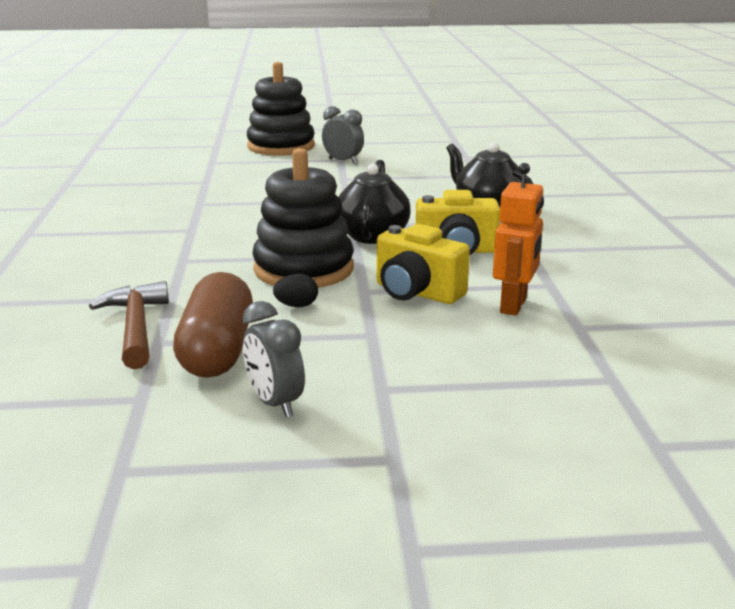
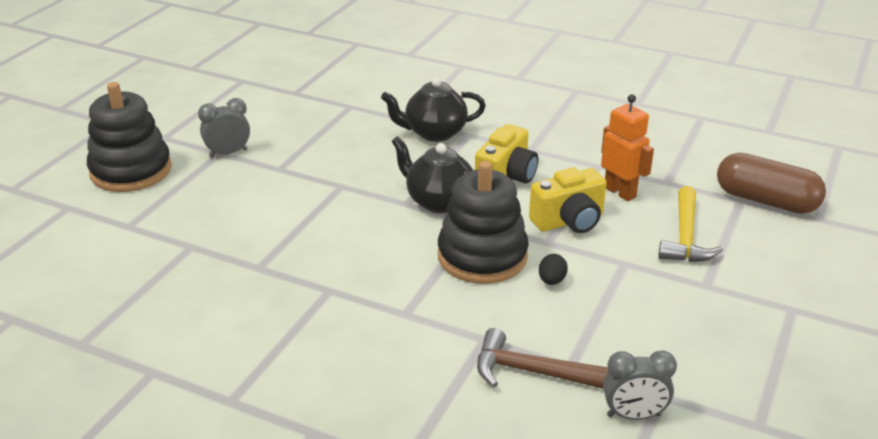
camera: 60 degrees left, 10 degrees up
(217, 350) = (605, 340): brown capsule -> brown capsule (766, 201)
(275, 403) = (702, 335): grey clock -> grey clock (634, 415)
(472, 358) = (685, 237): none -> yellow hammer

